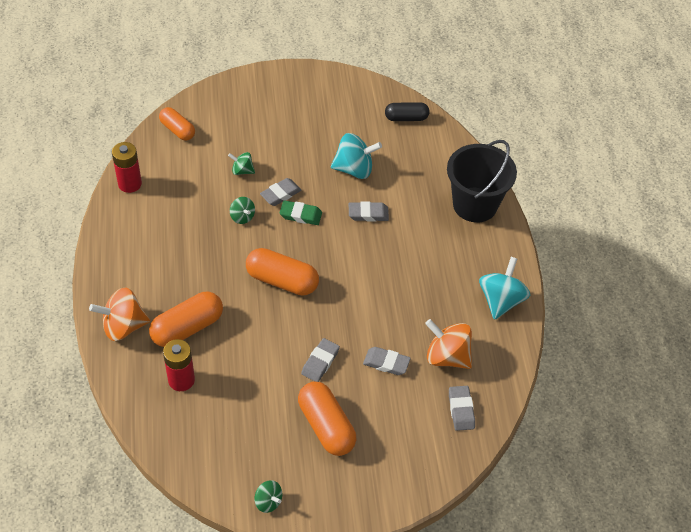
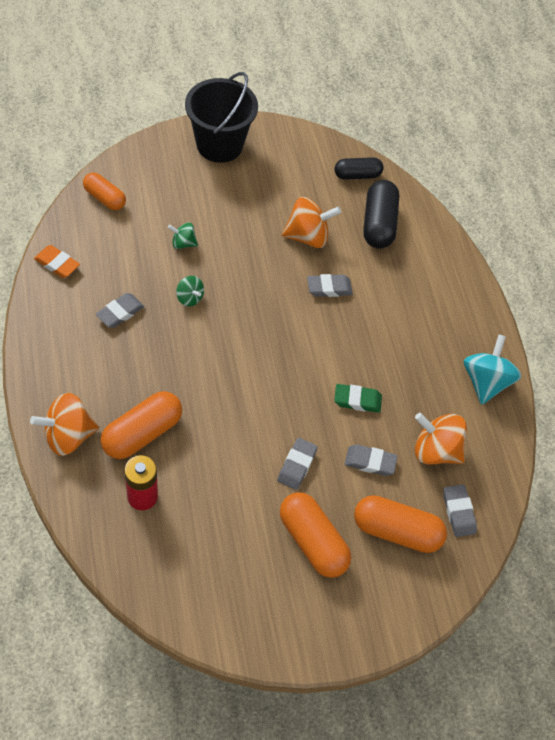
camera: 10 degrees left, 5 degrees up
(130, 184) = (57, 264): red battery -> orange eraser
(268, 502) = (258, 637): green spinning top -> none
(280, 194) = (229, 269): grey eraser -> grey eraser (120, 312)
(282, 280) = (243, 371): orange capsule -> orange capsule (396, 531)
(300, 215) = (254, 292): green eraser -> green eraser (357, 400)
(354, 169) = (308, 236): turquoise spinning top -> orange spinning top
(420, 161) = (379, 224): none -> black capsule
(475, 205) = (443, 272): black bucket -> black bucket (219, 145)

